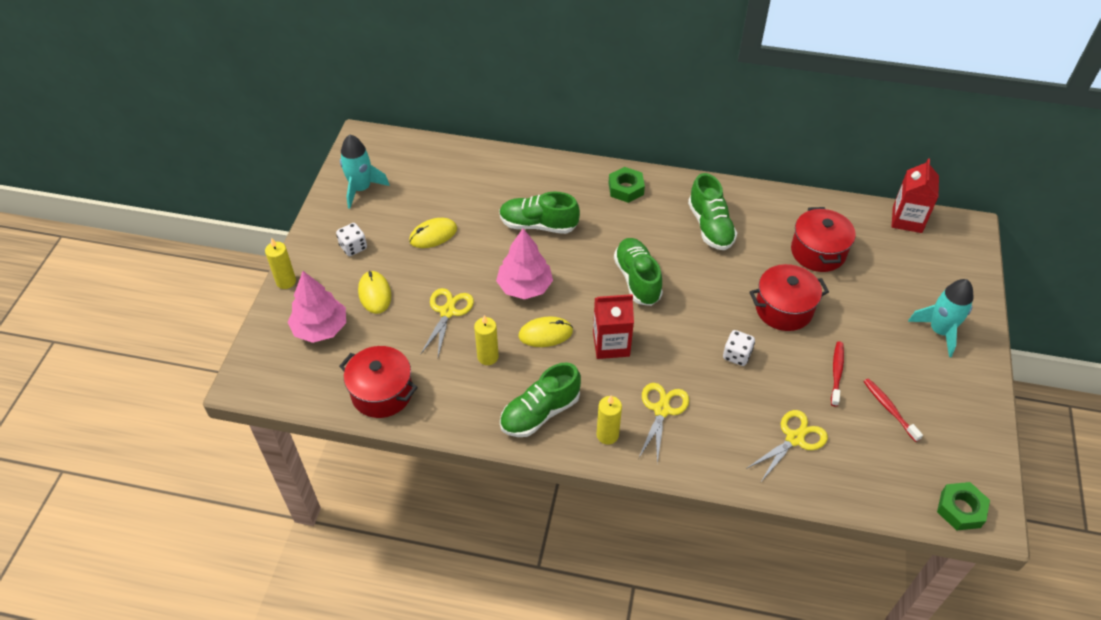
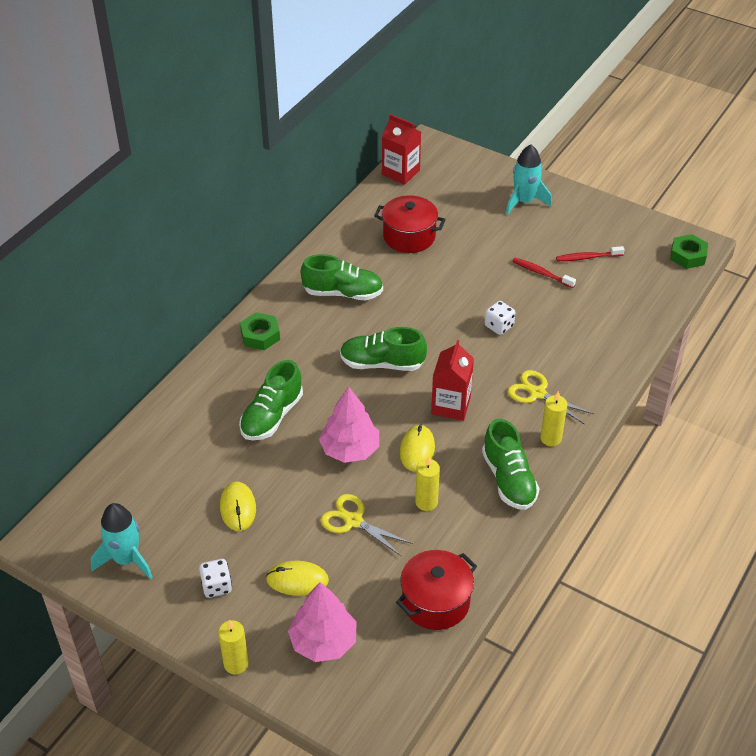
camera: 70 degrees left, 5 degrees down
(784, 309) = (462, 280): red pot -> none
(794, 438) = (596, 321): yellow scissors -> none

